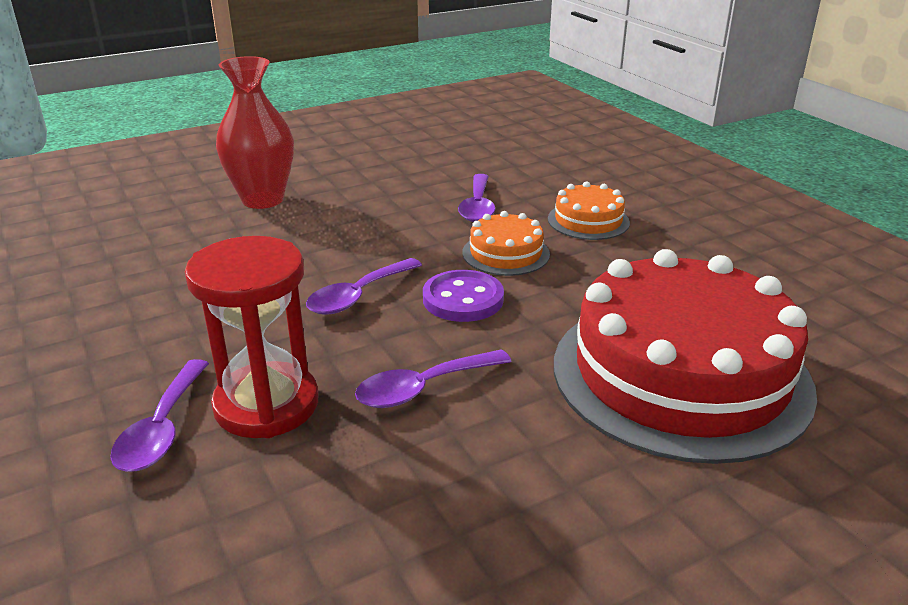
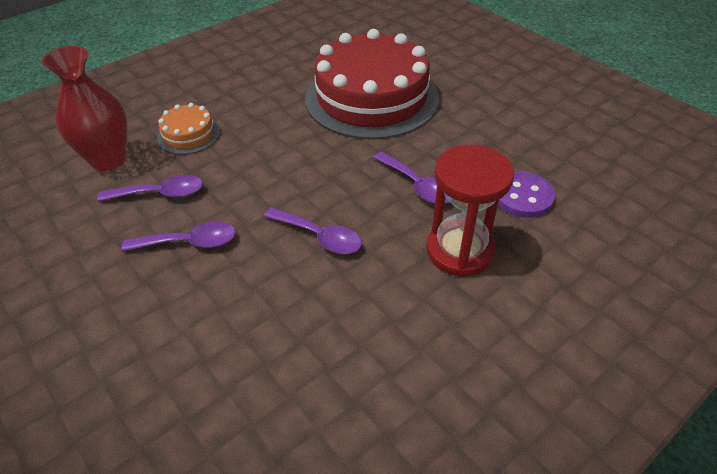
camera: 100 degrees left, 15 degrees up
(162, 428) = (504, 295): purple spoon -> purple spoon (189, 243)
(262, 199) = (132, 360): red vase -> red vase (108, 160)
(463, 299) = (313, 182): purple button -> purple button (523, 196)
(506, 253) = (244, 170): orange cake -> none

